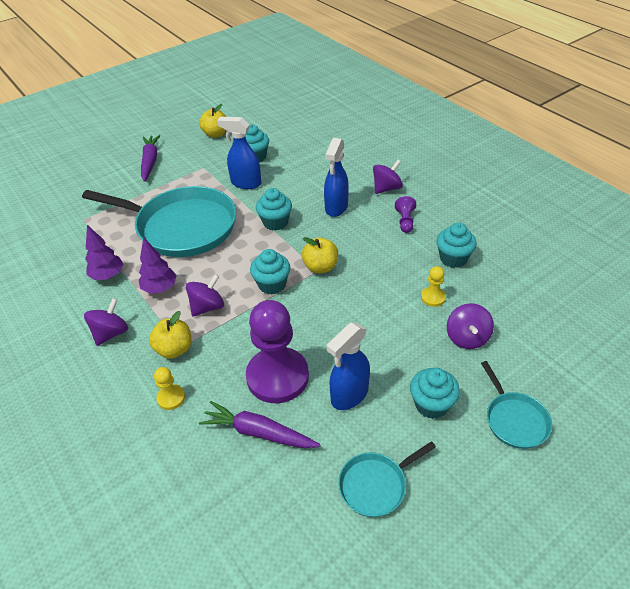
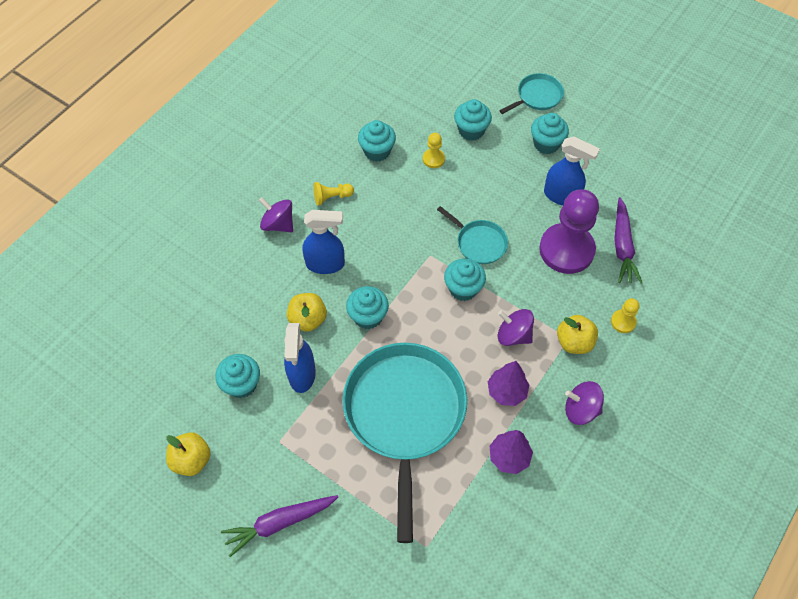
camera: 110 degrees left, 15 degrees up
(320, 267) = (424, 254): yellow apple -> yellow apple (308, 319)
(375, 485) = (626, 164): turquoise pan -> turquoise pan (479, 243)
(405, 221) = (332, 197): purple pawn -> yellow pawn
(467, 338) = (471, 130): purple spinning top -> turquoise cupcake

